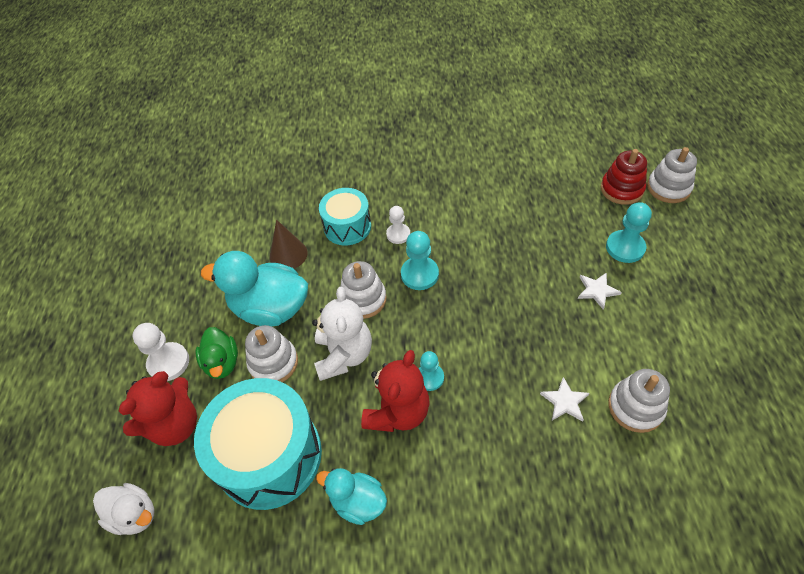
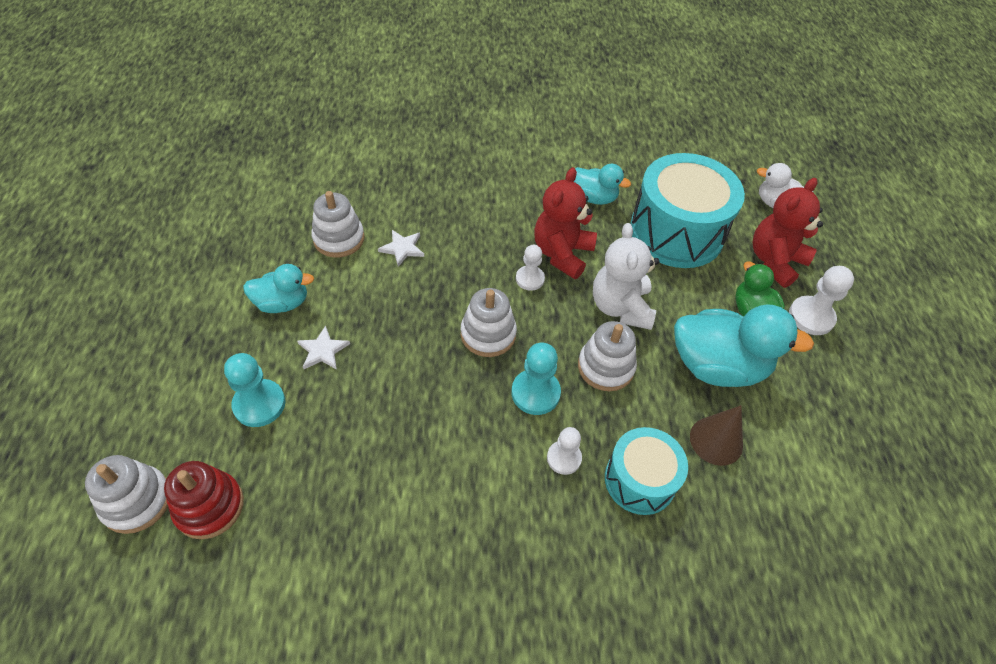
camera: 175 degrees right, 0 degrees up
(273, 363) = (695, 306): white stacking toy -> white stacking toy (488, 334)
(429, 377) = (530, 279): turquoise pawn -> white pawn
(653, 329) = (282, 303): none -> turquoise duck

